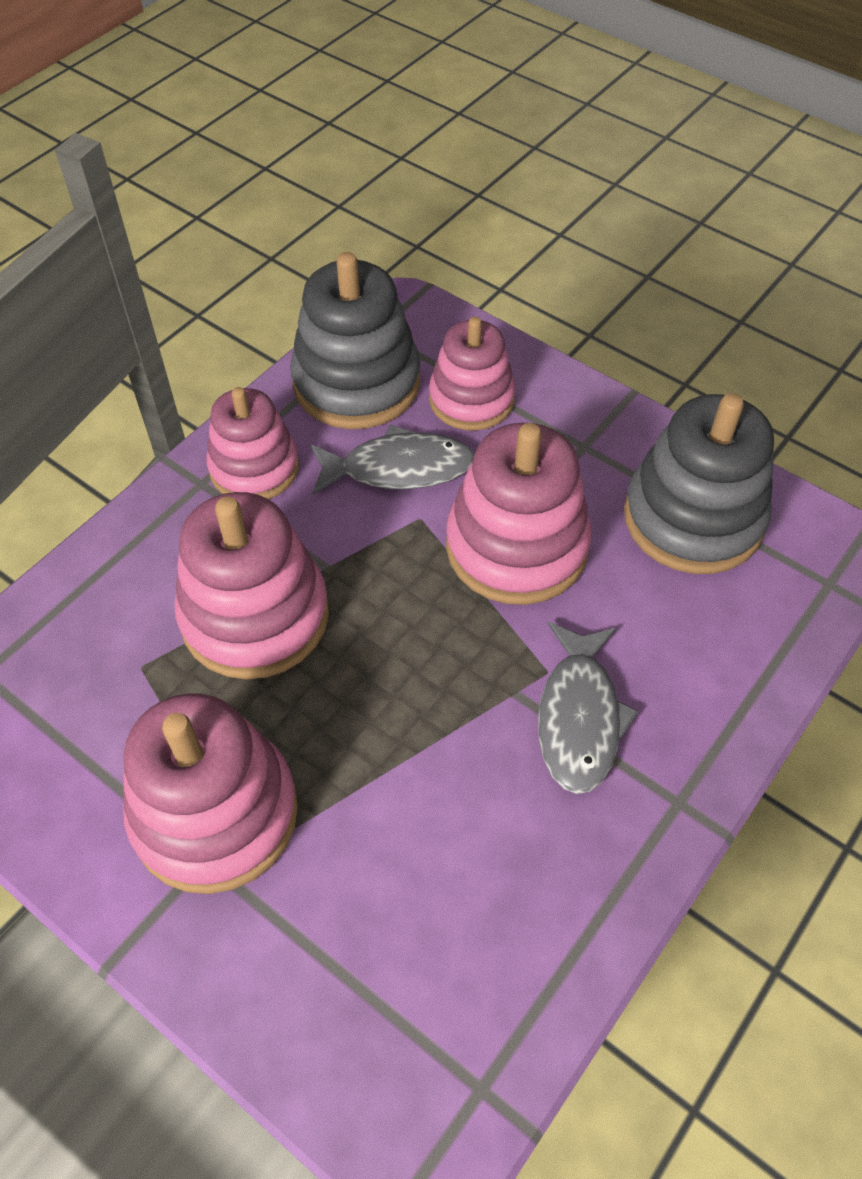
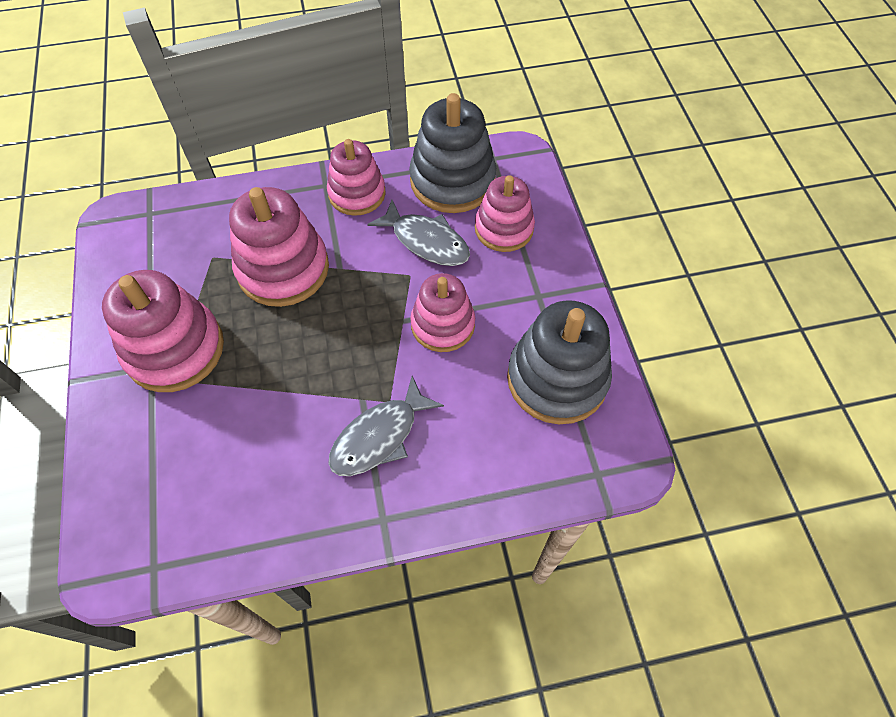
camera: 40 degrees right, 5 degrees up
(516, 546) = (443, 325): pink stacking toy -> pink stacking toy, size x0.66

